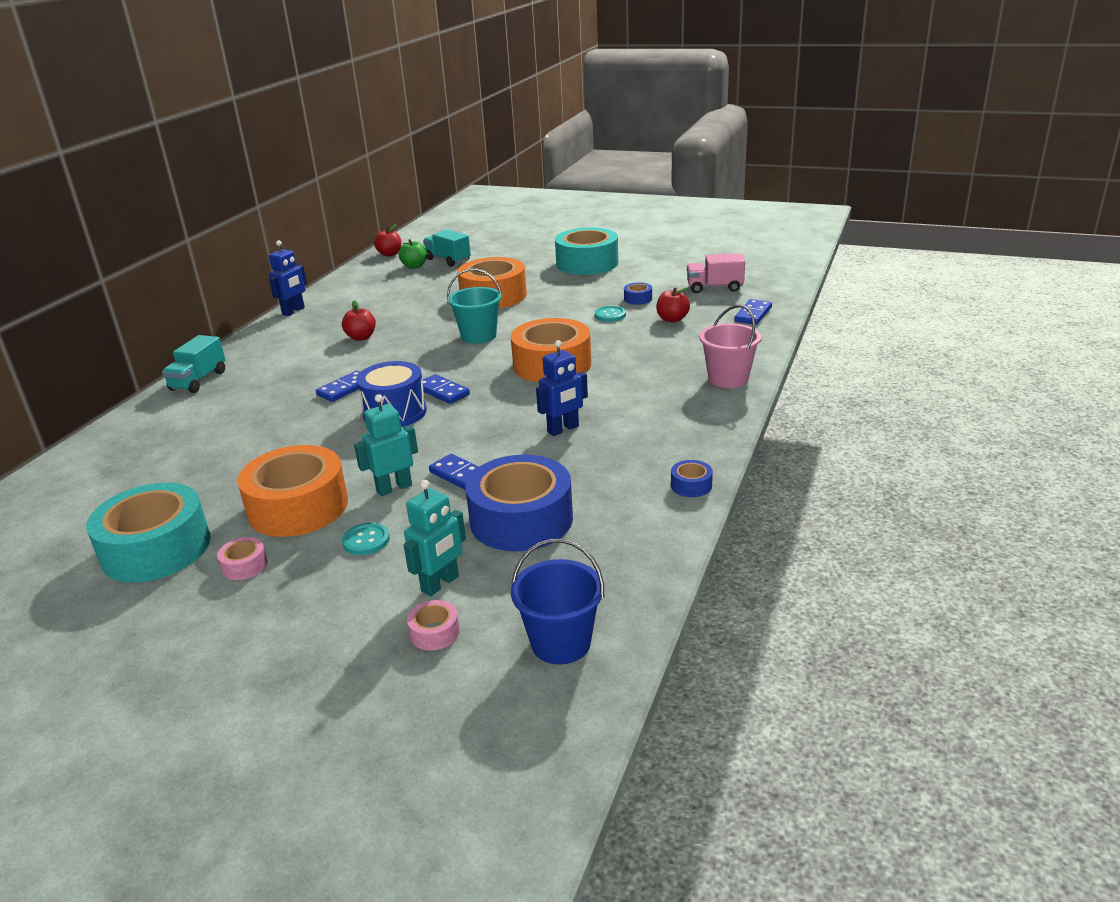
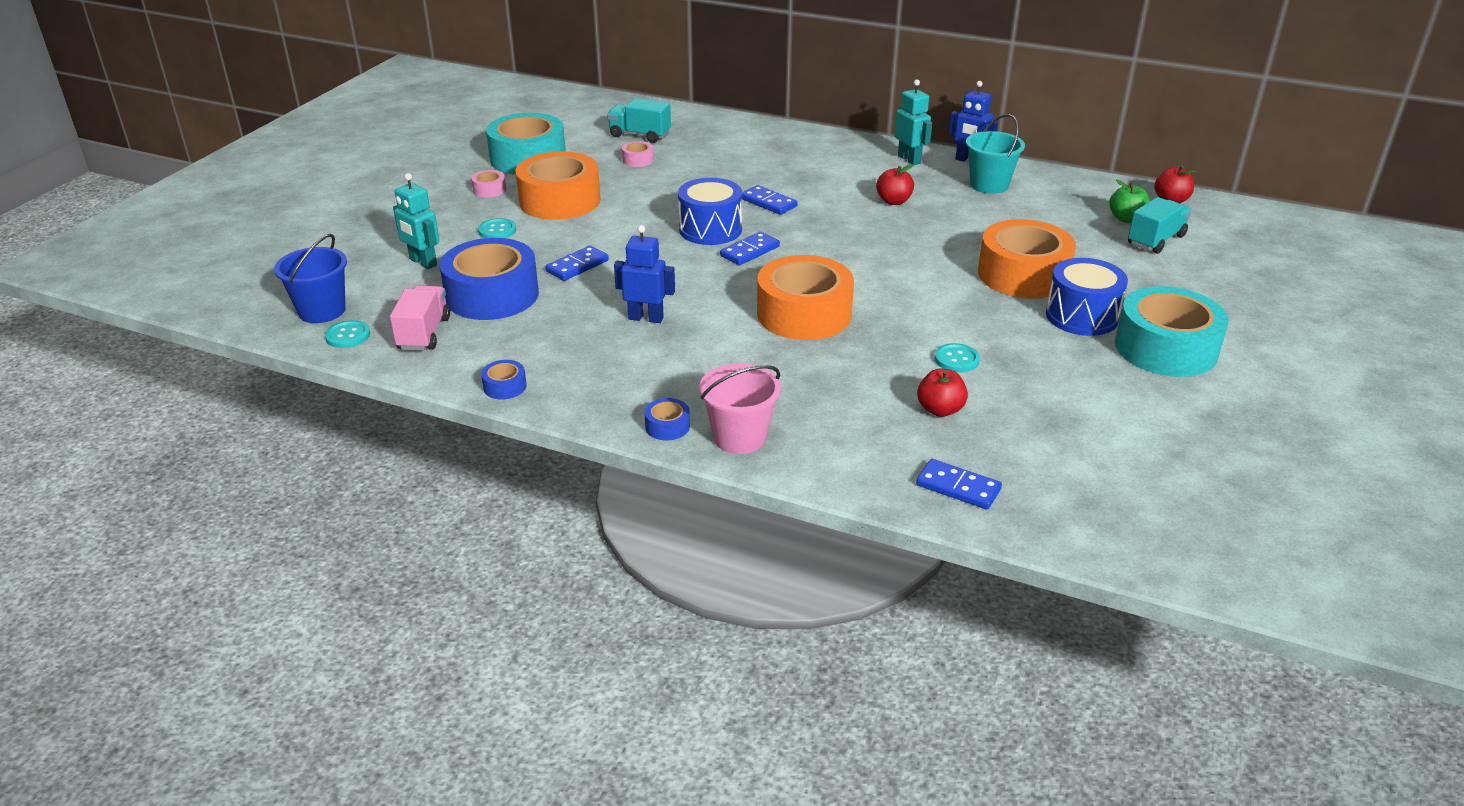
camera: 90 degrees right, 5 degrees up
(198, 381) = (800, 137): turquoise truck -> turquoise truck (640, 135)
(394, 488) = (570, 237): turquoise robot -> turquoise robot (909, 159)
(434, 633) = (367, 262): pink tape -> pink tape (638, 160)
(478, 336) = (892, 267): turquoise bucket -> turquoise bucket (989, 185)
(550, 281) = (1081, 316): none -> blue drum
(563, 429) = (646, 318): blue robot -> blue robot turned 135 degrees clockwise
(616, 606) = (348, 336): none -> turquoise button
(638, 299) = (1018, 385): blue tape -> blue tape (667, 426)
(714, 288) = (1071, 462): pink truck -> pink truck (424, 334)

